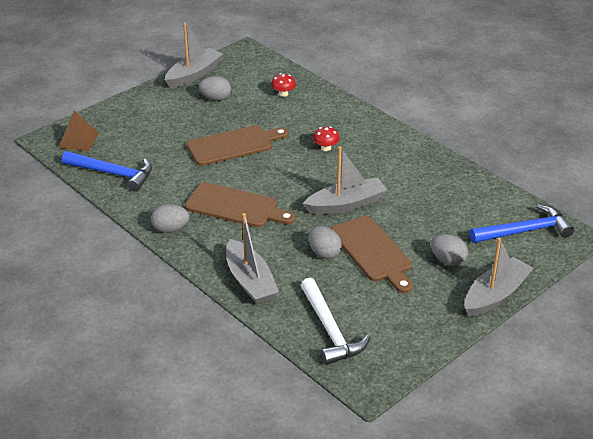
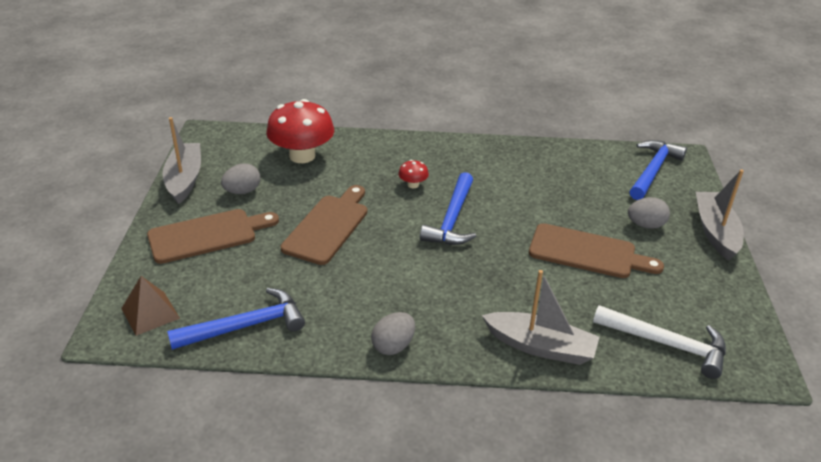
camera: 45 degrees left, 0 degrees up
(236, 207) = (419, 284): brown cutting board -> brown cutting board (207, 235)
(283, 94) = (302, 156): red mushroom -> red mushroom, size x2.30
(316, 182) = (452, 219): none -> blue hammer
(324, 253) = (555, 278): grey egg -> none
(346, 204) = (505, 224): grey boat -> none

